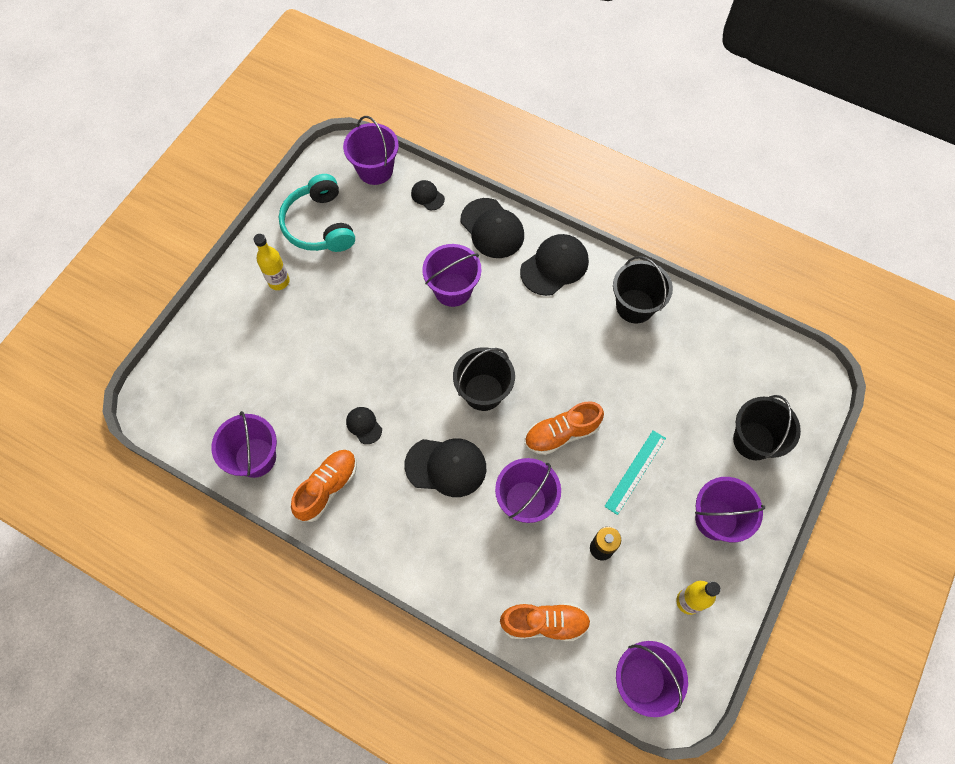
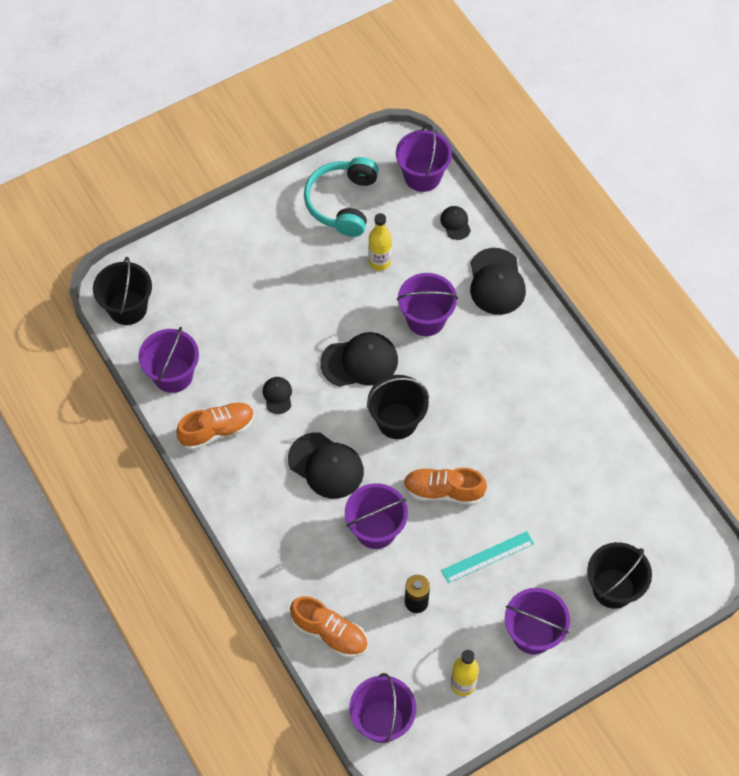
camera: 30 degrees right, 5 degrees down
(279, 281) = (277, 236): yellow bottle -> yellow bottle (379, 262)
(554, 266) = (532, 344): black cap -> black cap (360, 361)
(635, 306) = (583, 417): black bucket -> black bucket (127, 308)

